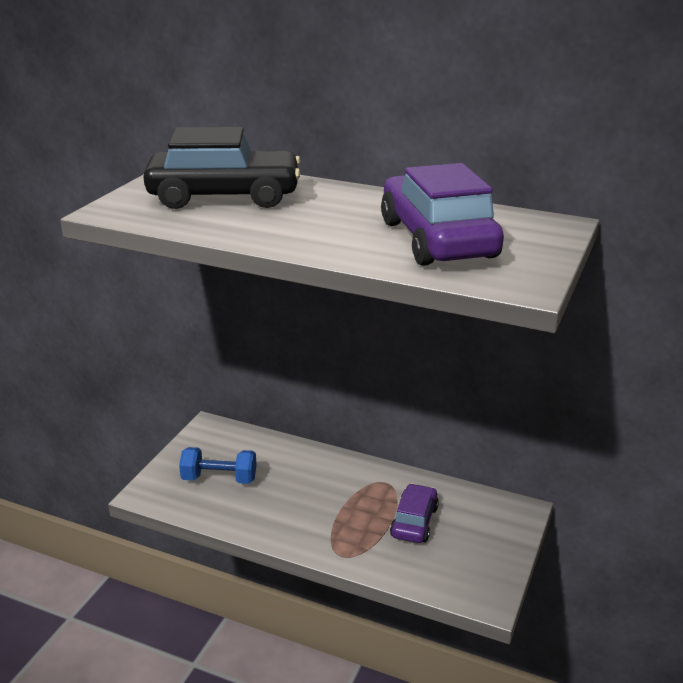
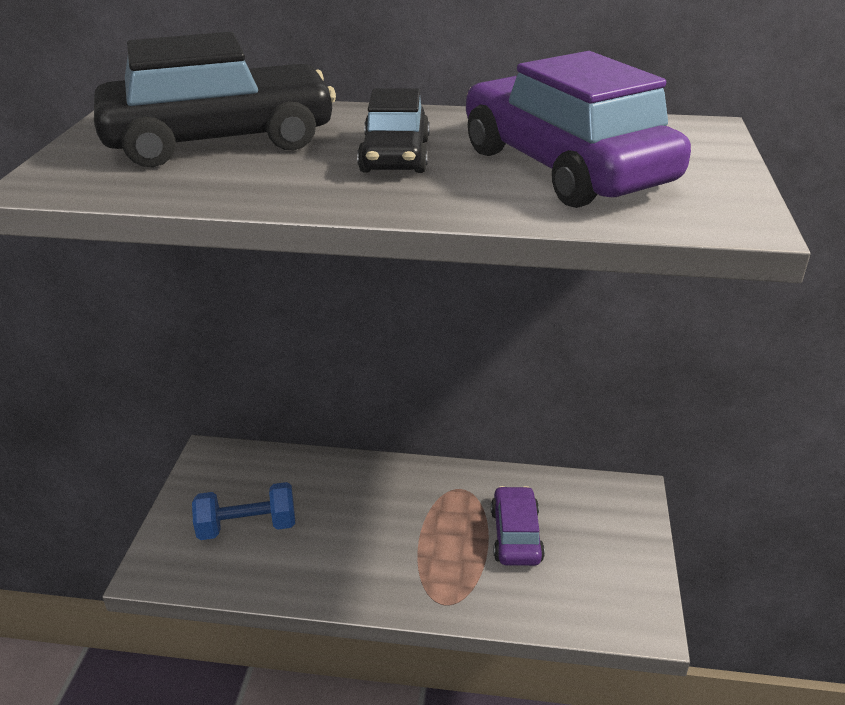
camera: 15 degrees left, 5 degrees up
(330, 219) = (395, 156): none -> black car

